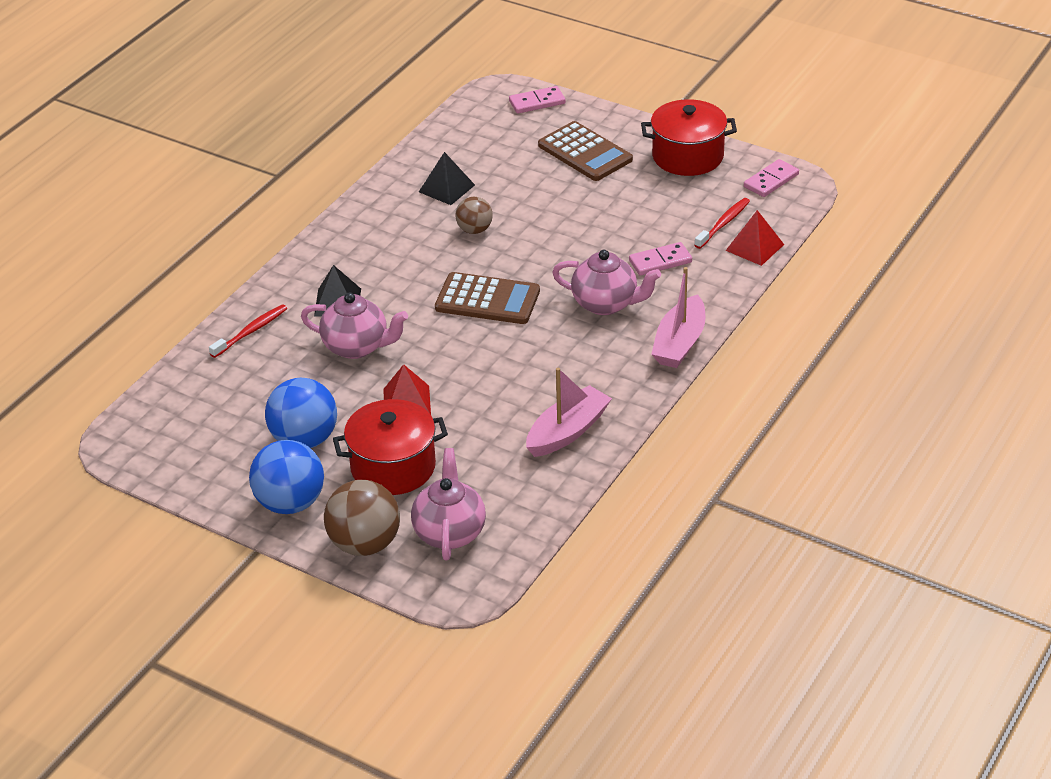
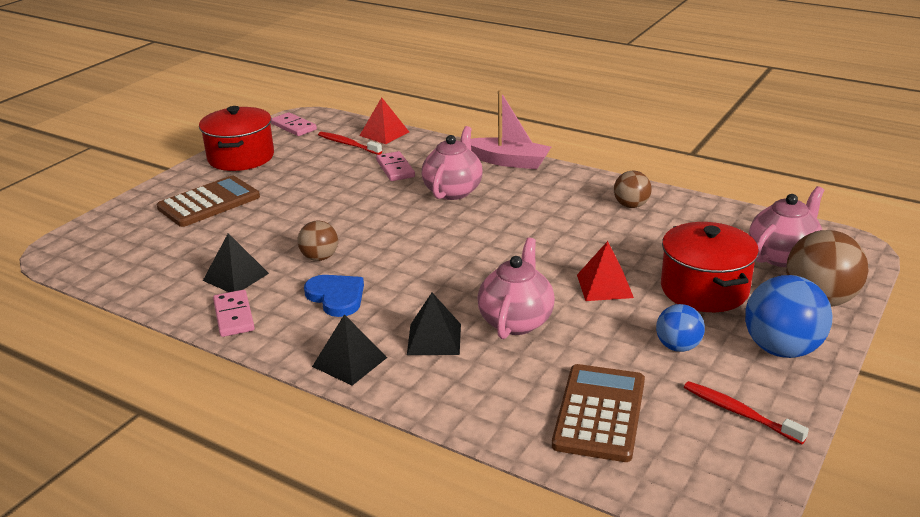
camera: 90 degrees left, 10 degrees down
(251, 331) = (487, 402): red toothbrush -> red toothbrush (739, 413)
(304, 439) = (678, 347): blue ball -> blue ball, size x0.59
(314, 261) = (349, 362): none -> black pyramid
(407, 245) = (336, 297): none -> blue heart
(449, 532) = (782, 256): pink teapot -> pink teapot turned 135 degrees clockwise
(487, 299) = (440, 247): brown calculator -> brown calculator (599, 413)
(537, 102) = (100, 228): pink domino -> pink domino (234, 316)
(567, 432) = (631, 205): pink boat -> brown ball

